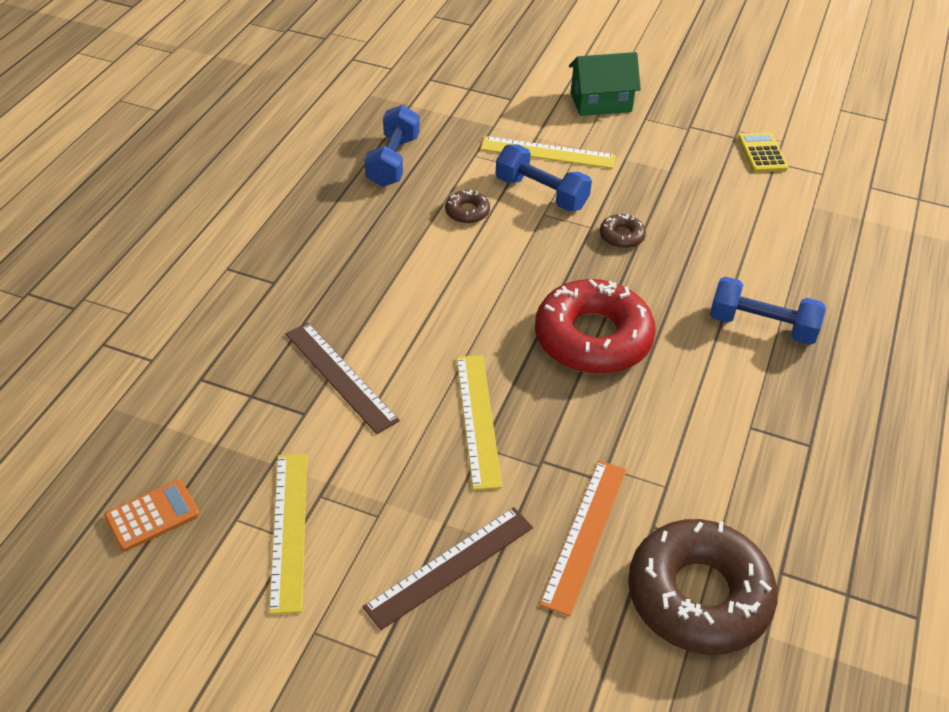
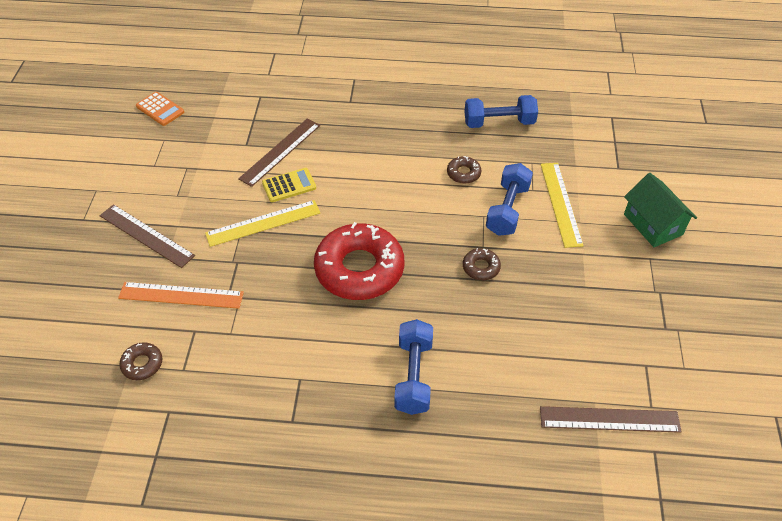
camera: 75 degrees right, 5 degrees up
(289, 530) = (160, 162): yellow ruler -> none
(698, 595) = (142, 364): brown donut -> brown donut, size x0.42
(762, 153) = (653, 353): yellow calculator -> yellow calculator (289, 185)
(834, 203) = (609, 419): none -> brown ruler

